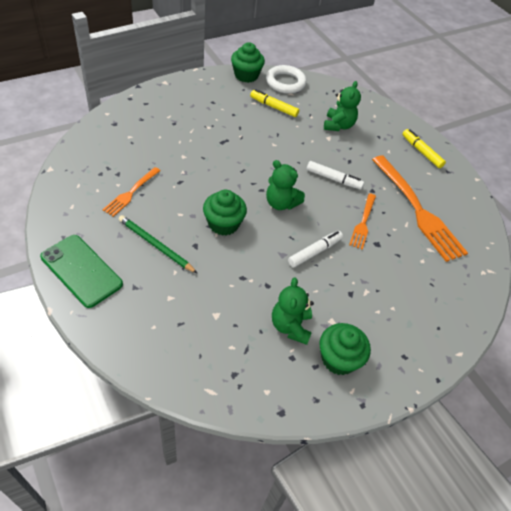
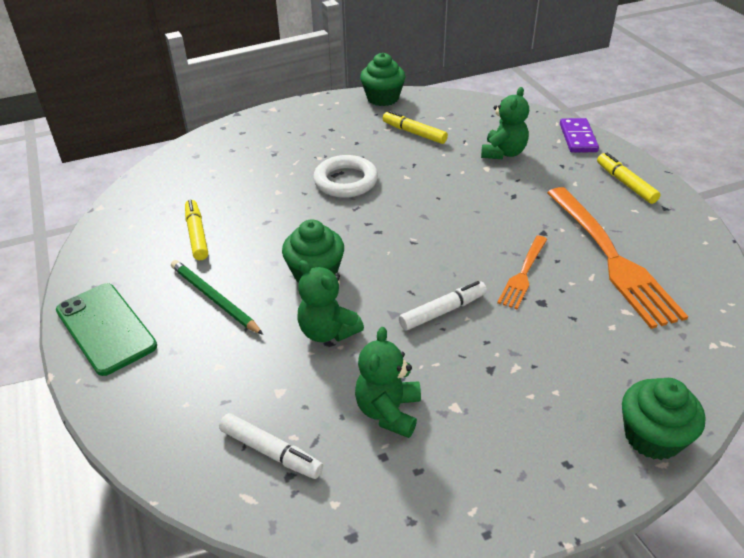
camera: 15 degrees right, 10 degrees down
(131, 193) = (197, 235): orange fork -> yellow marker
(281, 203) = (403, 248): green teddy bear -> green teddy bear (328, 331)
(285, 82) = (435, 104): white ring -> white ring (345, 181)
(333, 179) = (486, 218): white marker -> white marker (271, 452)
(338, 359) = (457, 461): green cupcake -> green cupcake (652, 437)
(387, 114) = (578, 138): none -> purple domino

